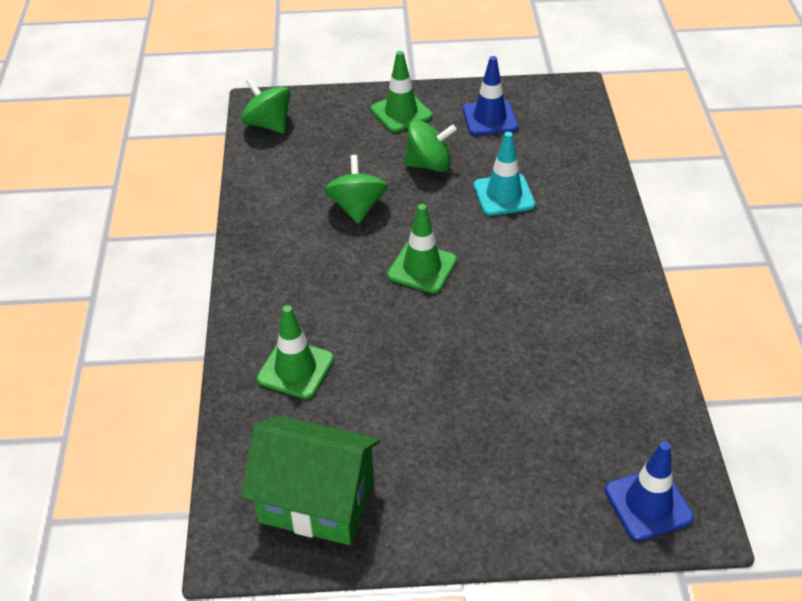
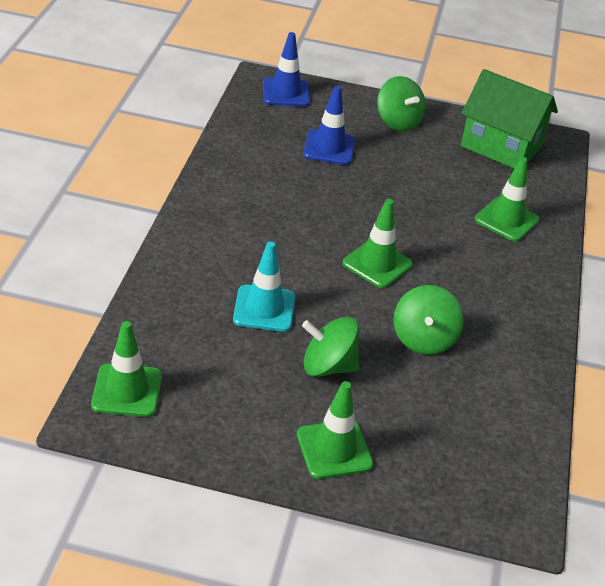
camera: 170 degrees left, 5 degrees down
(268, 124) = (512, 483): green spinning top -> green spinning top (398, 122)
(489, 118) = (227, 407): blue traffic cone -> blue traffic cone (329, 148)
(565, 110) = (127, 390): none -> green traffic cone

